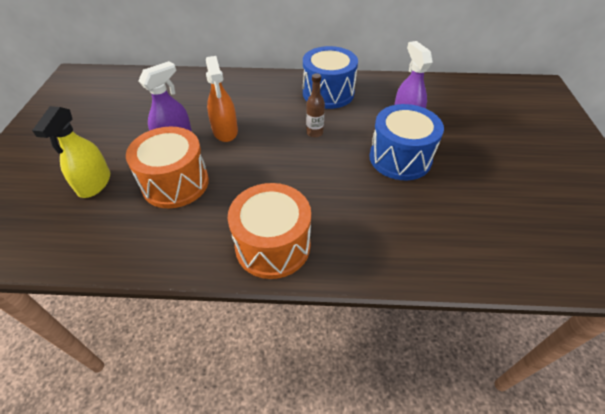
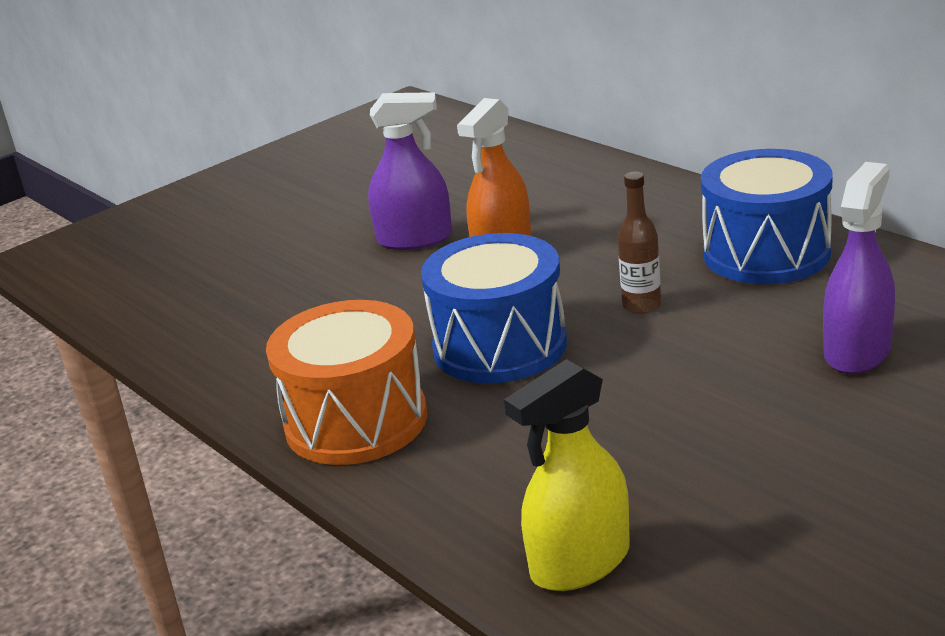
camera: 50 degrees right, 20 degrees down
(94, 183) = (257, 253): yellow spray bottle -> yellow spray bottle (580, 562)
(175, 183) = (344, 291): orange drum -> none
(400, 158) = (739, 404): blue drum -> blue drum (499, 346)

